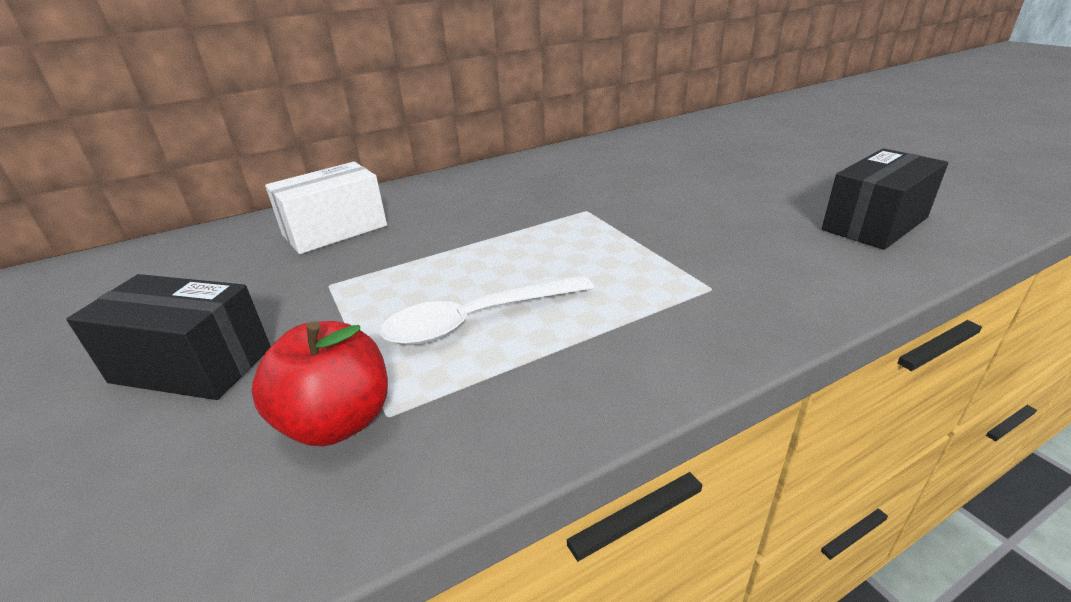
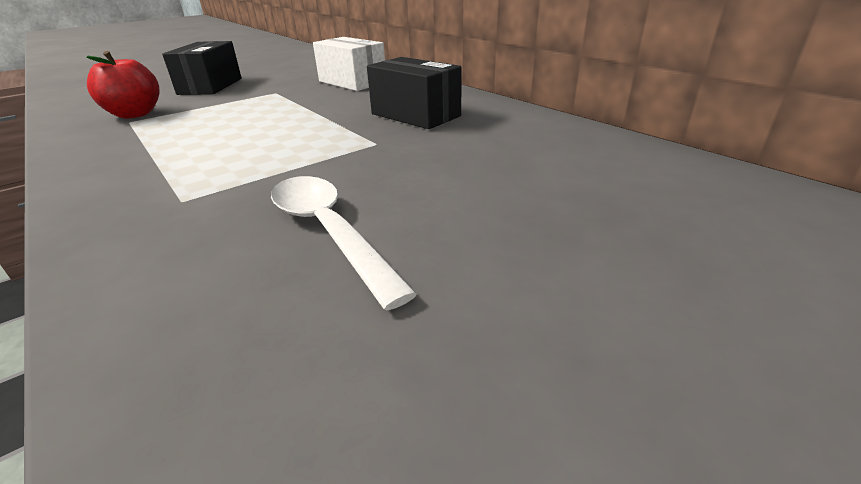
camera: 80 degrees right, 0 degrees up
(476, 320) = (203, 127): white spoon -> white spoon (328, 231)
(874, 224) = (283, 350): black box -> black box (415, 115)

